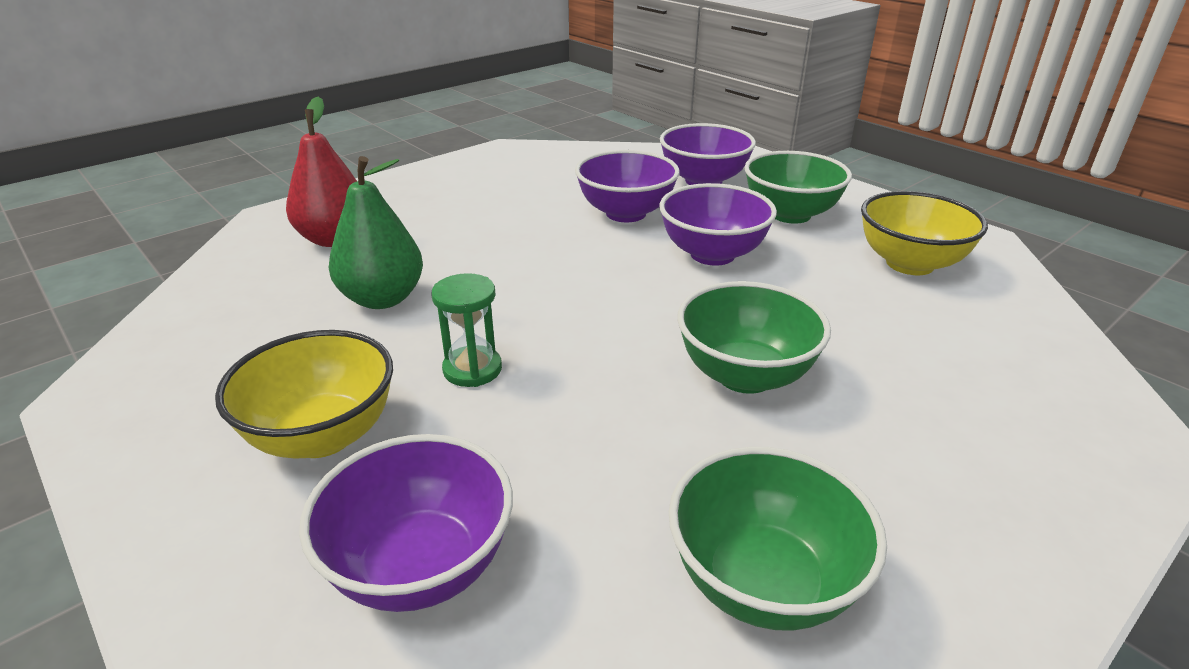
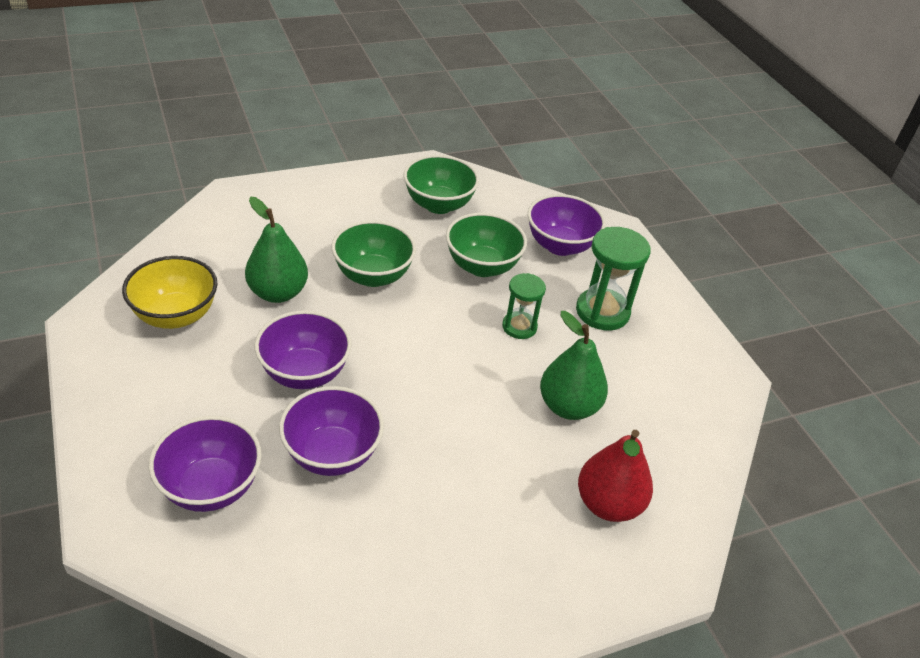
camera: 165 degrees left, 10 degrees up
(322, 435) = (602, 312): yellow bowl -> green hourglass
(790, 214) = (190, 400): green bowl -> green bowl (482, 266)
(840, 315) = (278, 293): none -> green pear

